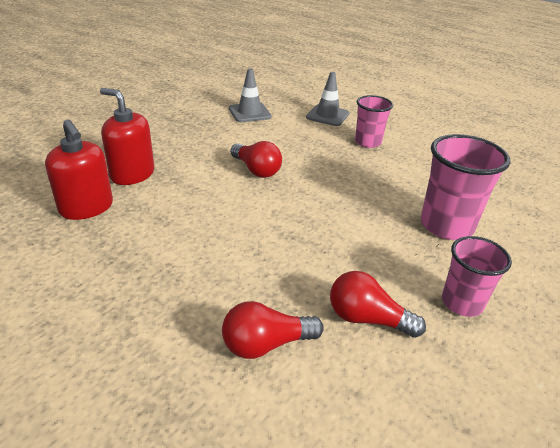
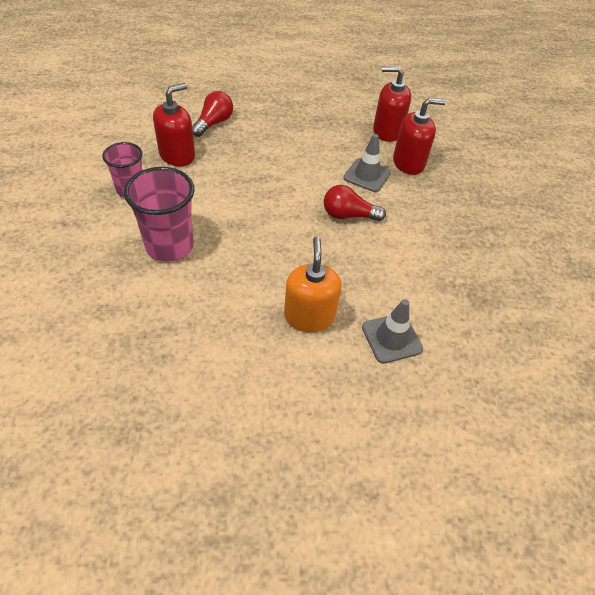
camera: 135 degrees right, 15 degrees up
(249, 113) = (455, 284): grey traffic cone -> grey traffic cone (367, 175)
(367, 319) = (177, 155): red light bulb -> red soap dispenser
(368, 142) = (309, 316): pink cup -> orange soap dispenser

